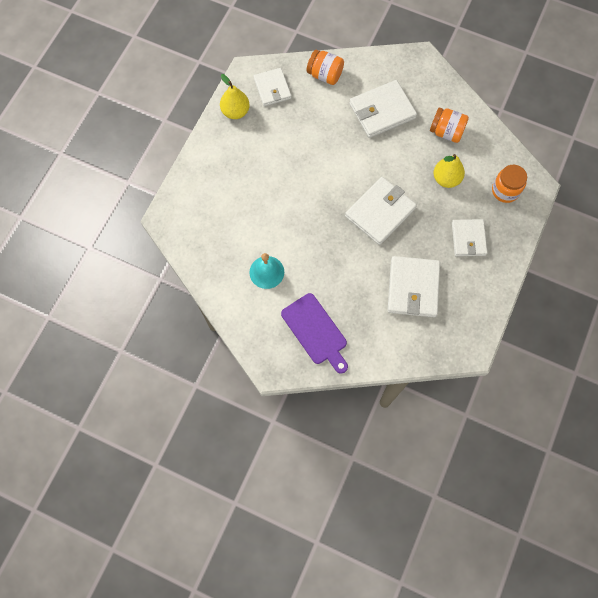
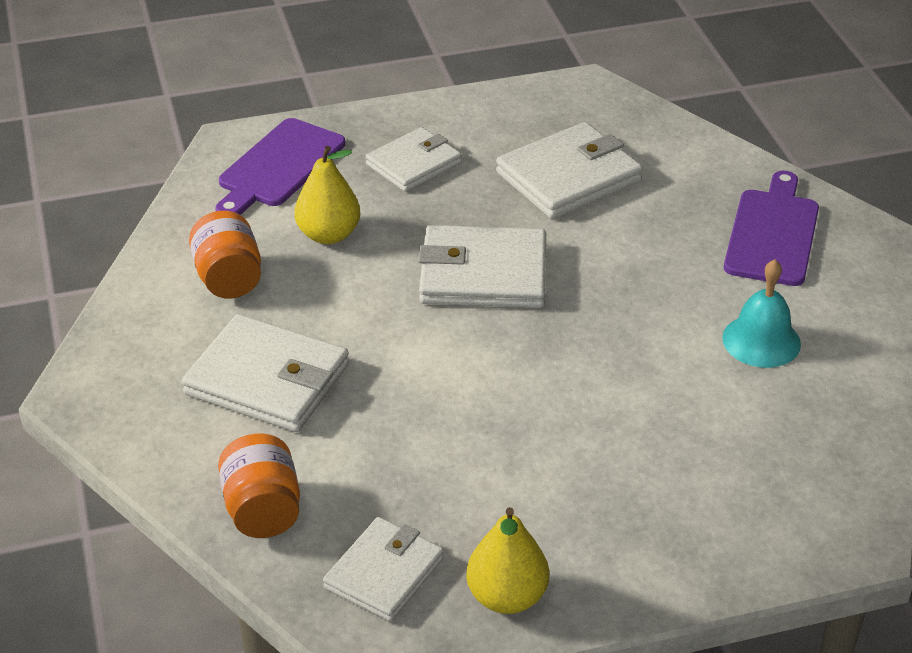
camera: 130 degrees left, 30 degrees down
(505, 191) = (279, 167): orange jar -> purple cutting board

